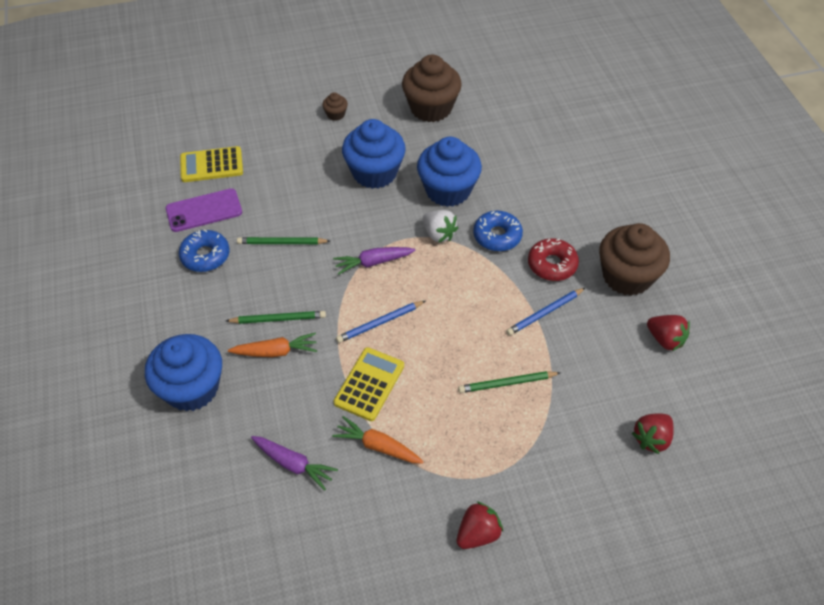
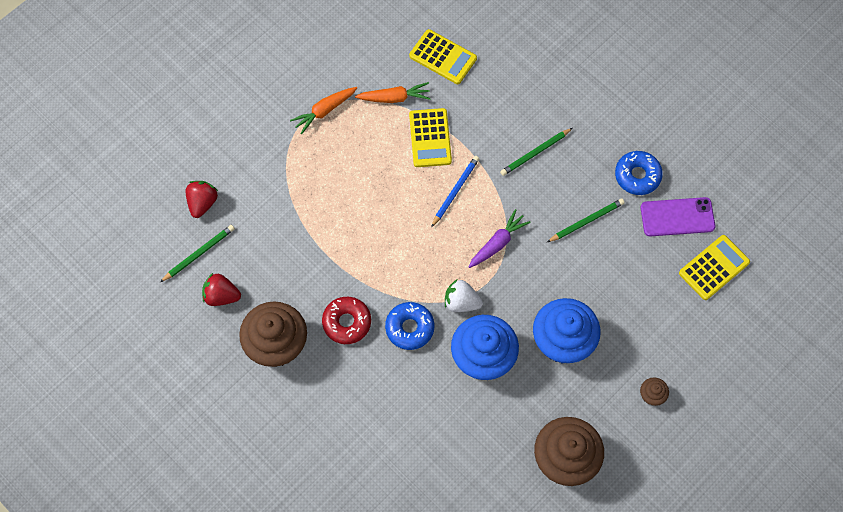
camera: 150 degrees right, 15 degrees up
(192, 388) = (553, 70): blue cupcake -> none
(204, 210) = (677, 217): purple phone -> purple phone turned 45 degrees clockwise
(276, 351) = (516, 127): orange carrot -> orange carrot (324, 111)
(294, 464) = (443, 57): purple carrot -> yellow calculator
(478, 533) = (294, 76): red strawberry -> none
(507, 383) = (328, 192): green pencil -> green pencil (198, 253)
(545, 313) = (329, 269): blue pencil -> none

